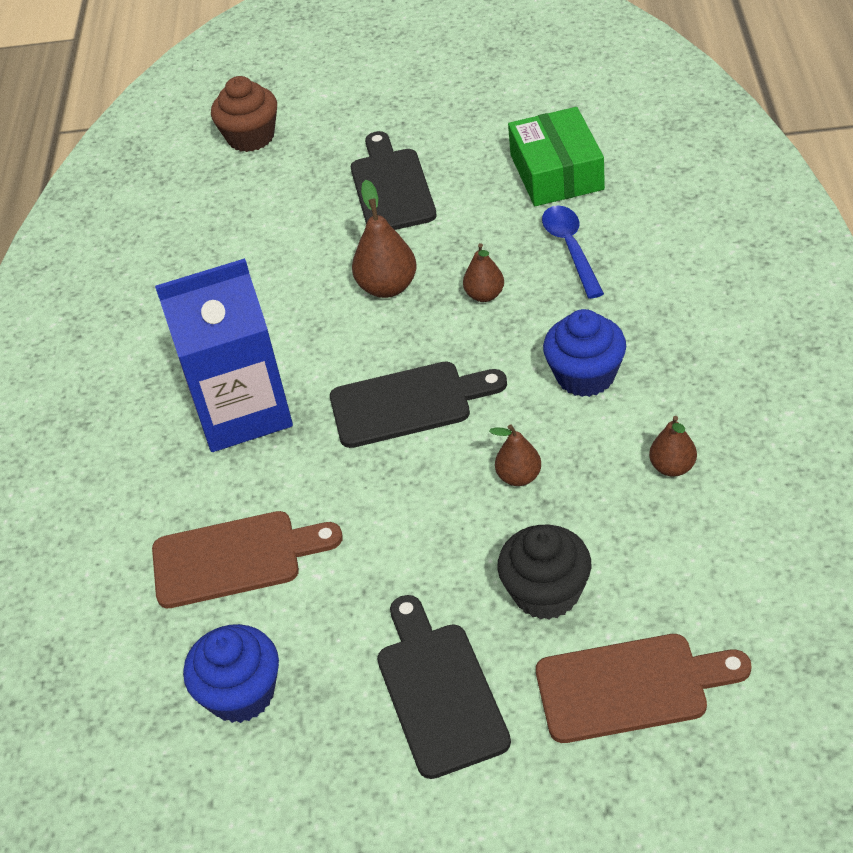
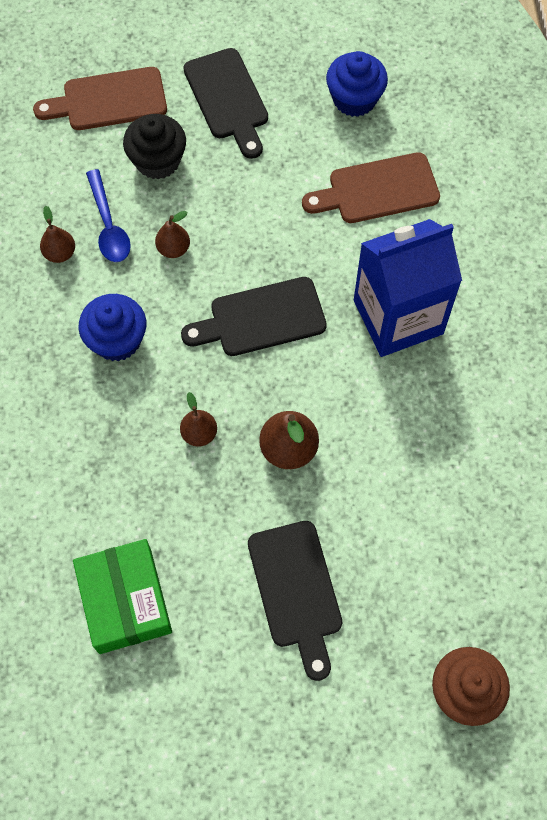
camera: 170 degrees right, 20 degrees up
(571, 249) = (118, 488): blue spoon -> blue spoon (108, 225)

